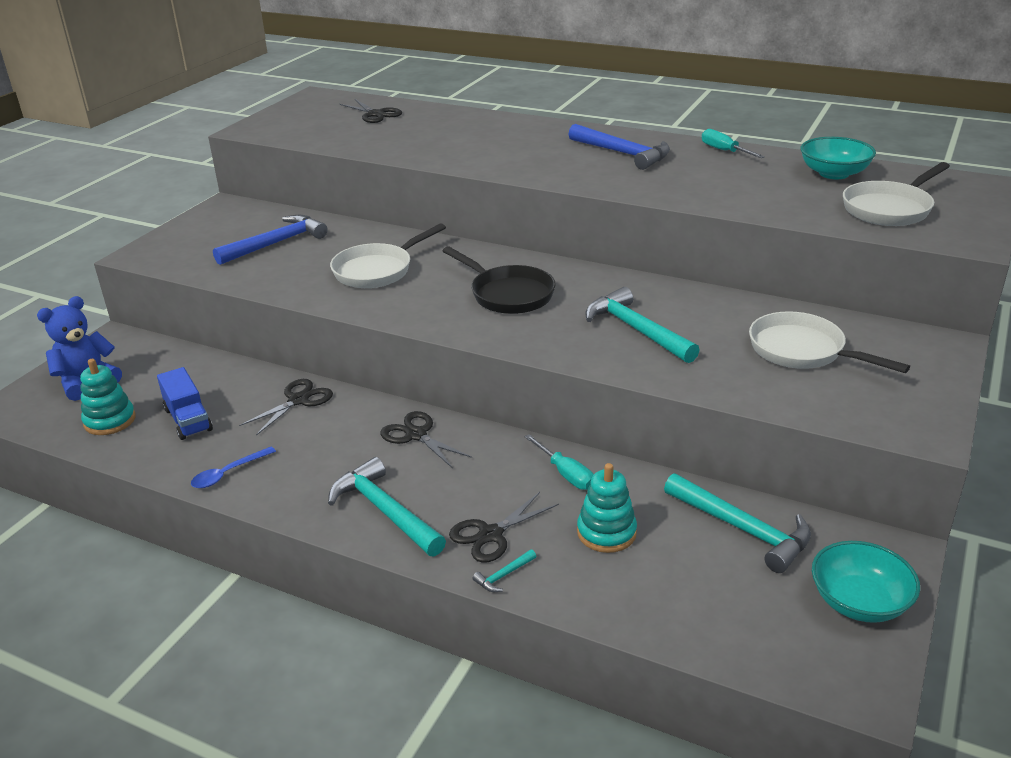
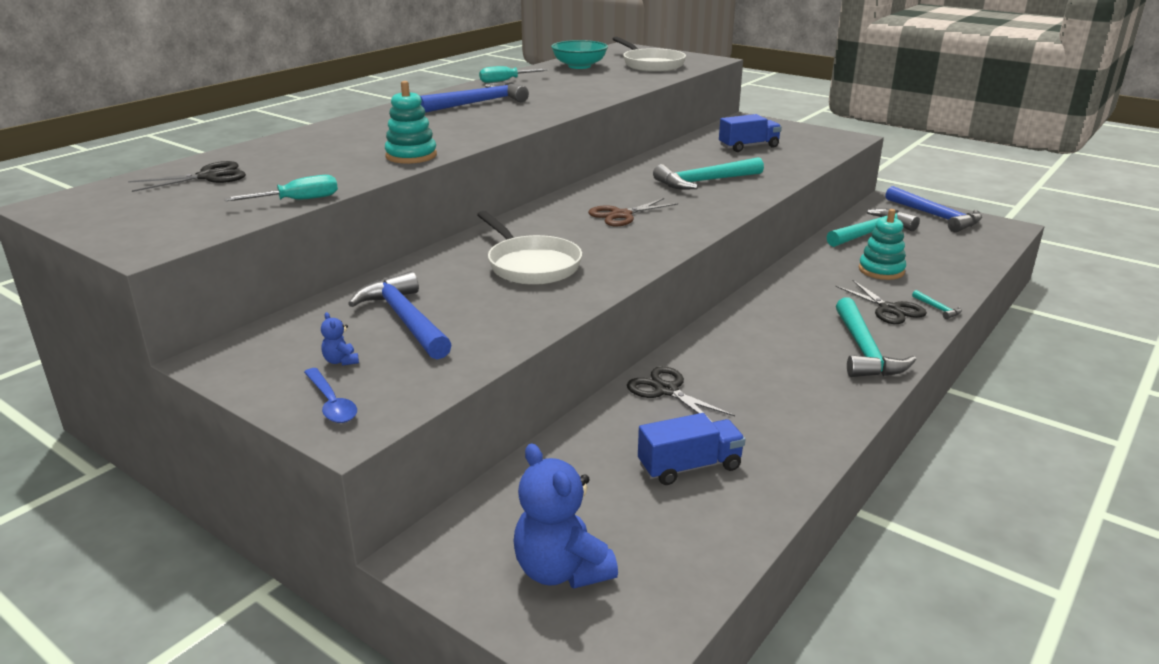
camera: 80 degrees left, 5 degrees down
(110, 421) = (677, 535): turquoise stacking toy -> turquoise stacking toy (411, 156)
(218, 236) = (341, 361): none -> blue teddy bear
(228, 473) = (804, 434): blue spoon -> blue spoon (331, 403)
(385, 511) = (864, 350): turquoise hammer -> turquoise hammer turned 60 degrees counterclockwise
(416, 435) = (745, 330): black scissors -> none
(508, 294) = (621, 215): black pan -> brown scissors
(566, 474) = (809, 276): turquoise screwdriver -> turquoise screwdriver (298, 200)
(802, 351) = (748, 147): white pan -> blue truck
(859, 602) = (935, 216): turquoise bowl -> blue hammer

